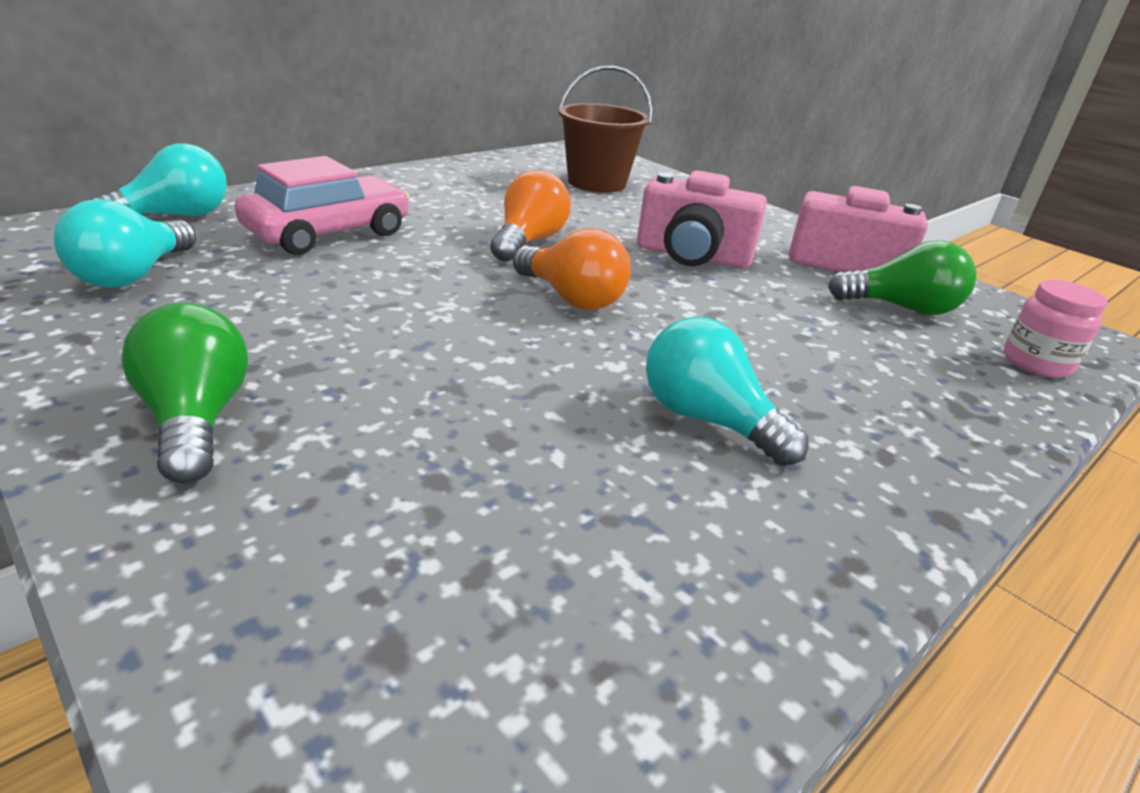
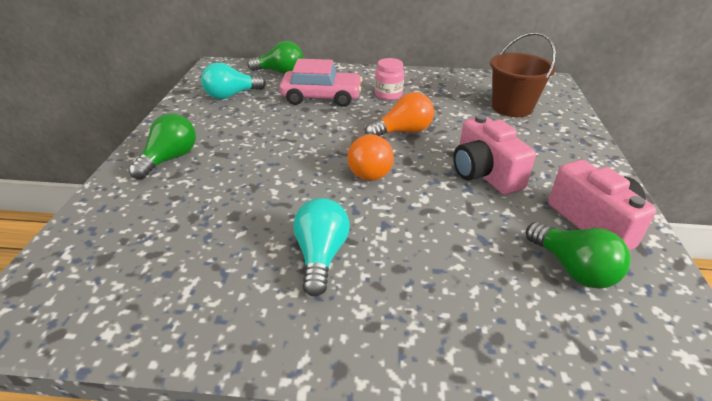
camera: 50 degrees right, 5 degrees up
(176, 216) = (280, 72): turquoise light bulb -> green light bulb
(1036, 363) = (608, 358): pink jar -> pink jar (388, 95)

